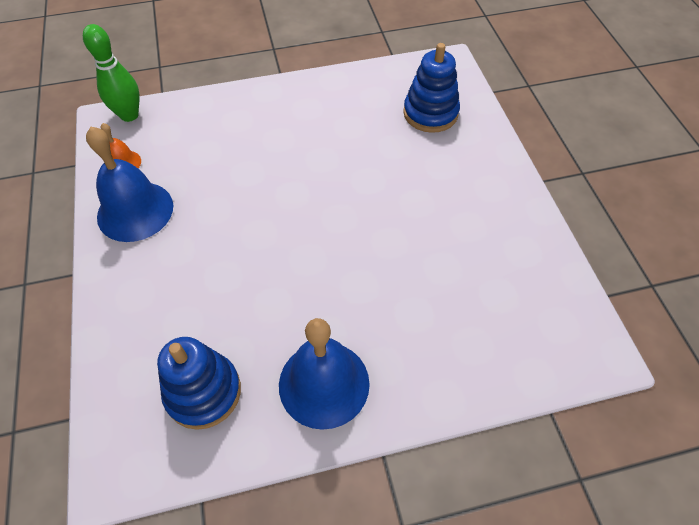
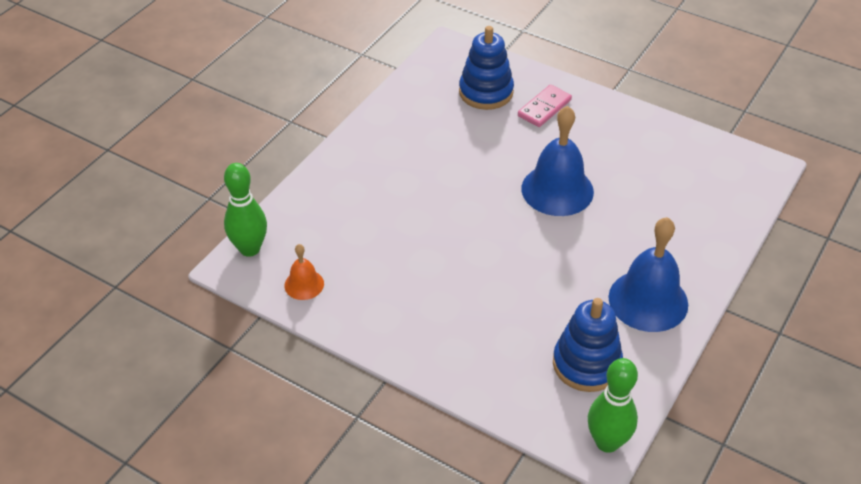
camera: 45 degrees left, 10 degrees down
(125, 475) = (607, 442): none -> green bowling pin
(135, 211) = (369, 306): blue bell -> blue bell (557, 190)
(460, 156) = (544, 108): none -> pink domino

